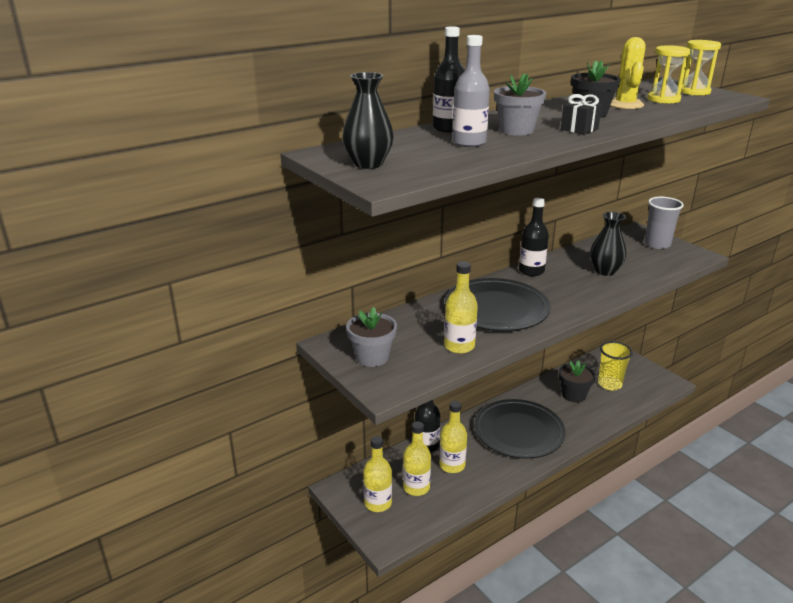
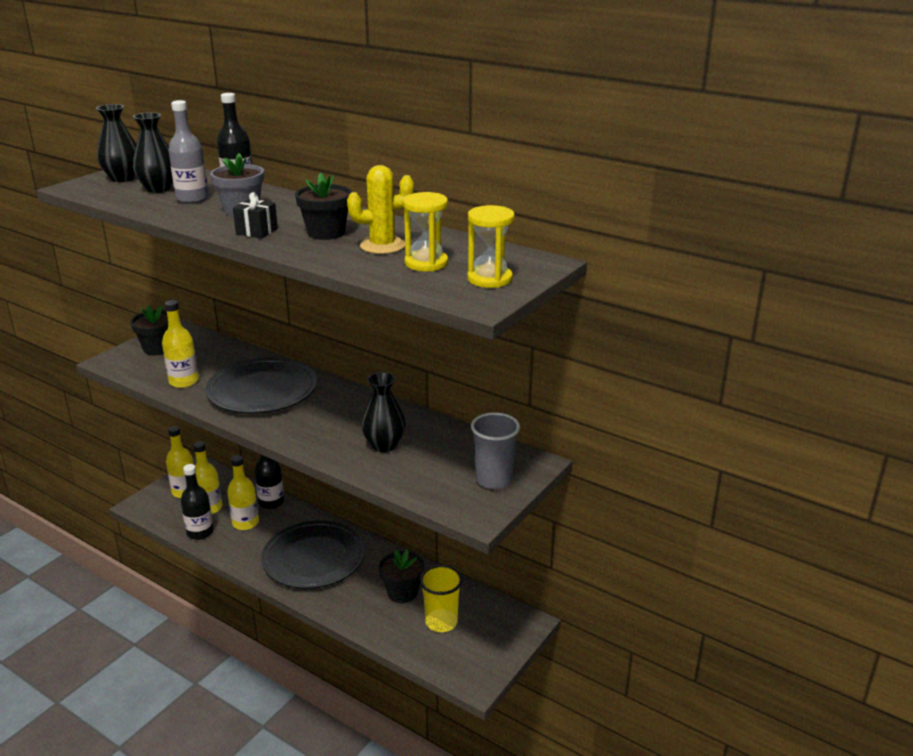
camera: 70 degrees right, 0 degrees up
(372, 357) = (158, 348): grey flower pot -> black flower pot
(423, 152) = (158, 189): none -> black vase
(531, 271) = (360, 399): black bottle -> black bottle (200, 532)

